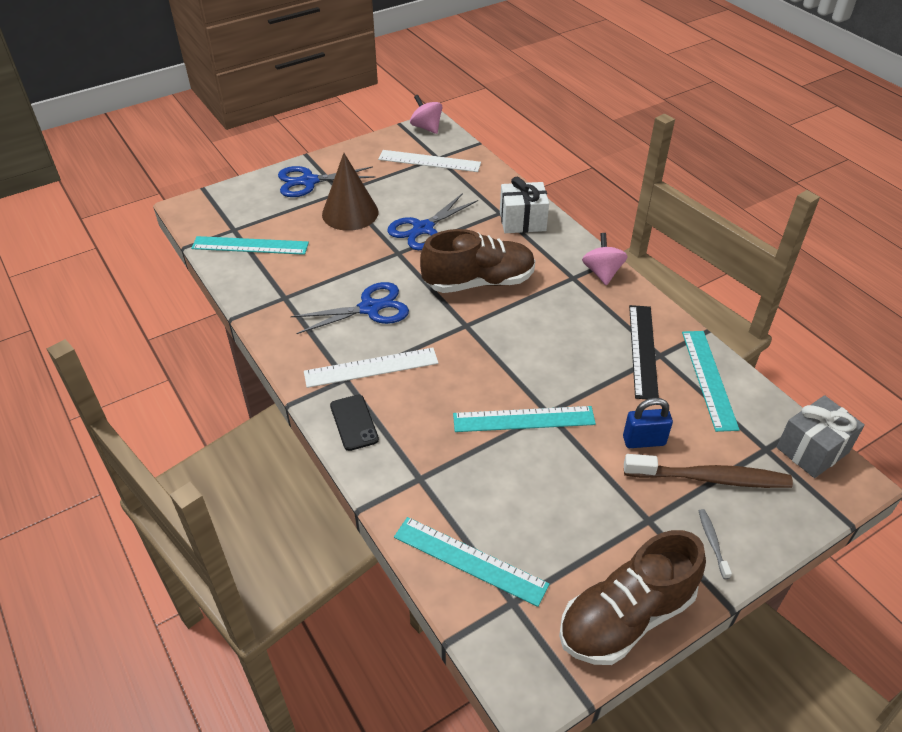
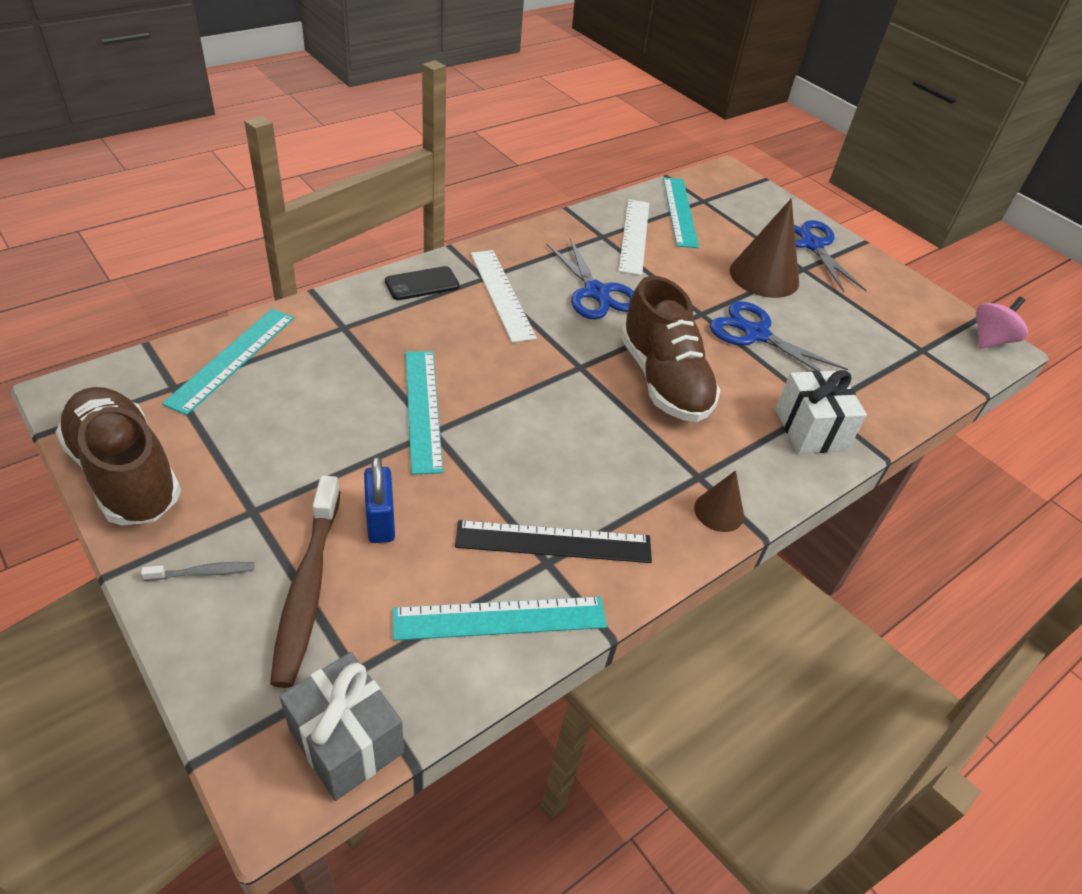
camera: 80 degrees right, 0 degrees up
(429, 161) = (909, 341): white ruler -> white ruler (634, 236)
(602, 273) = (719, 511): pink spinning top -> brown cone

